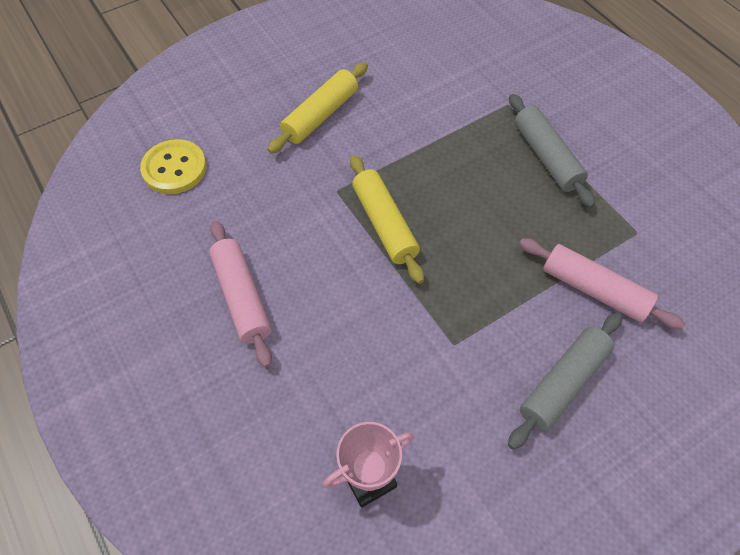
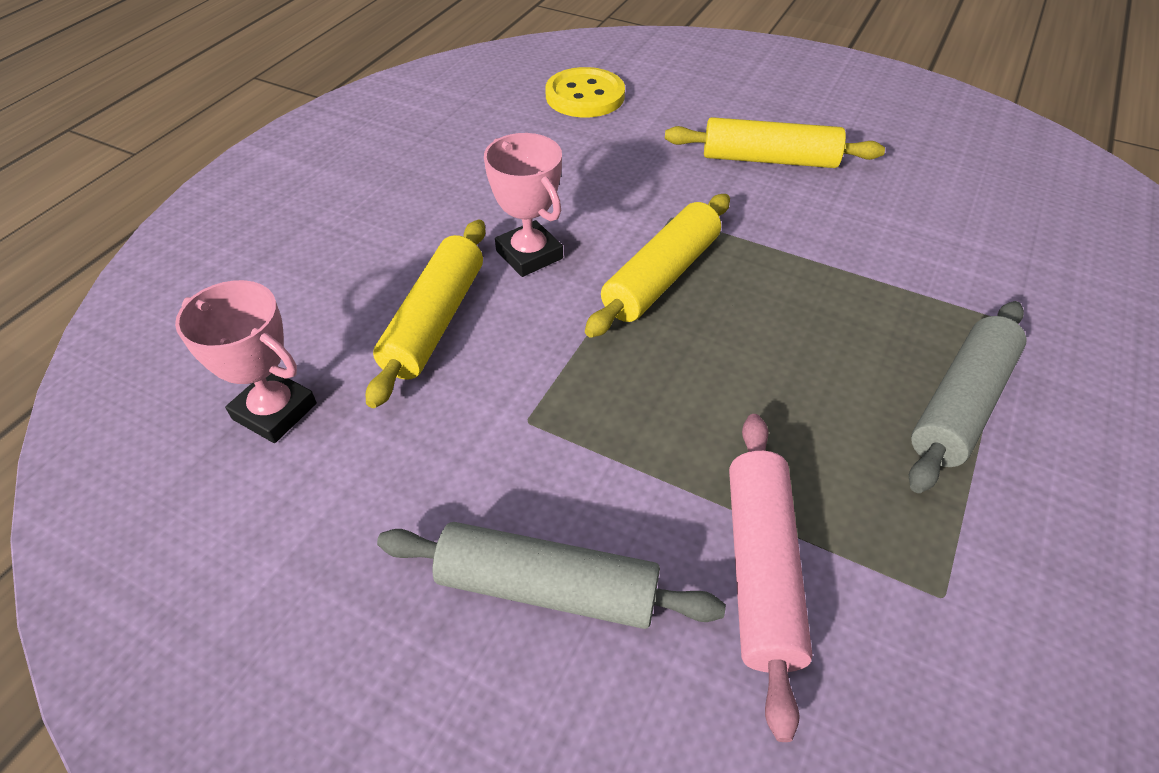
camera: 60 degrees right, 10 degrees down
(242, 297) = (460, 206): pink rolling pin -> none
(319, 280) = (529, 254): none -> pink trophy
(345, 358) = (434, 321): none -> yellow rolling pin

